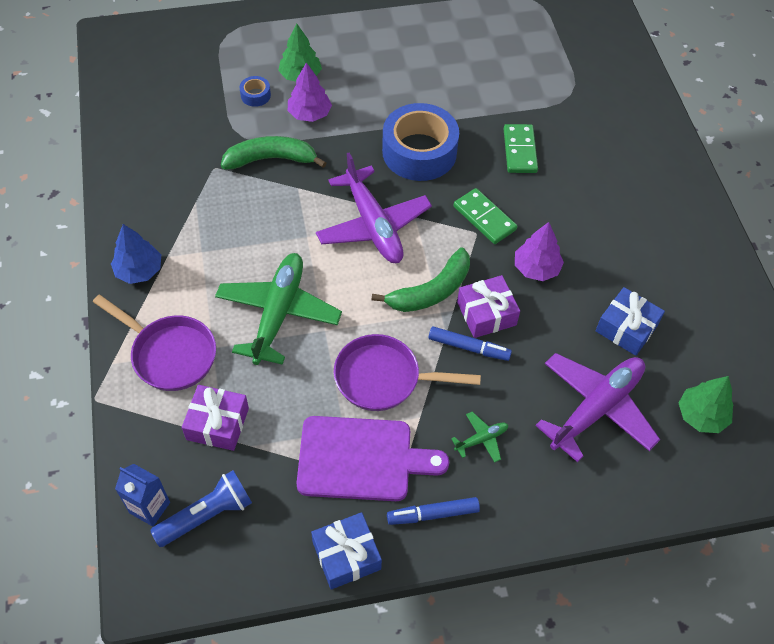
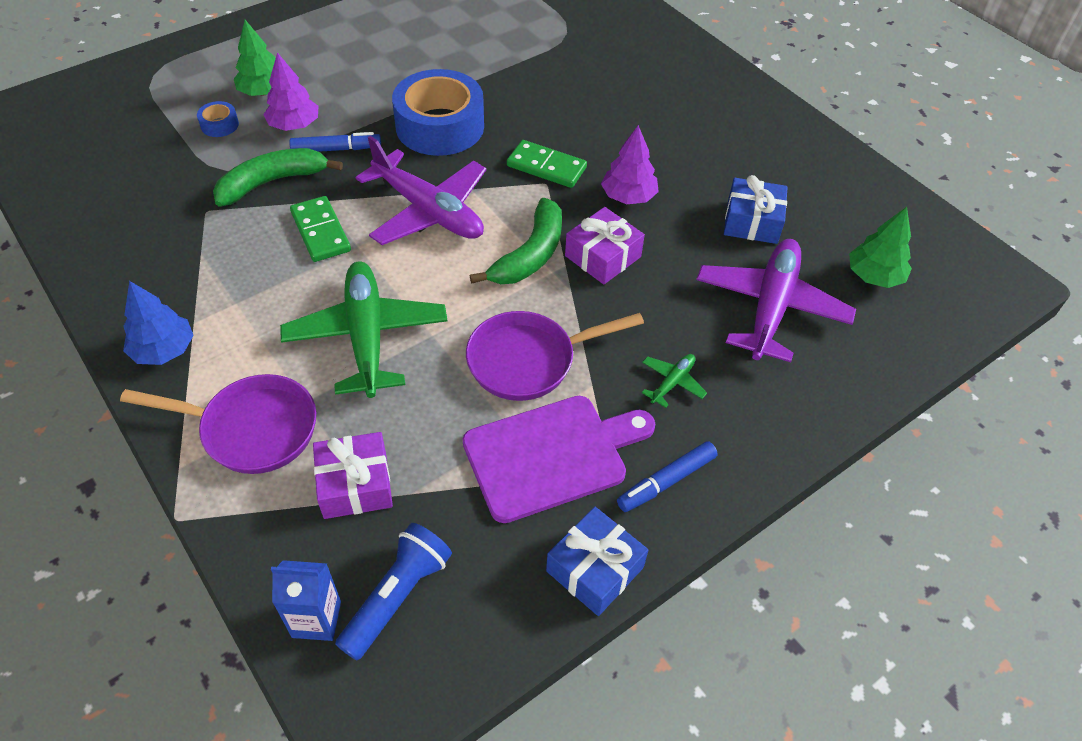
camera: 25 degrees left, 5 degrees down
(468, 347) = (603, 296): blue marker -> blue marker (336, 149)
(520, 151) = (546, 95): green domino -> green domino (321, 231)

